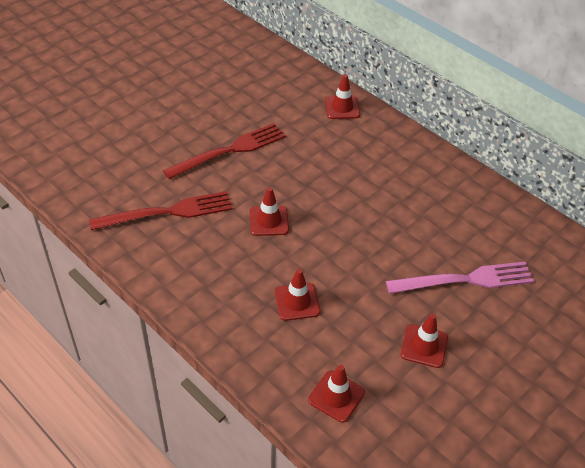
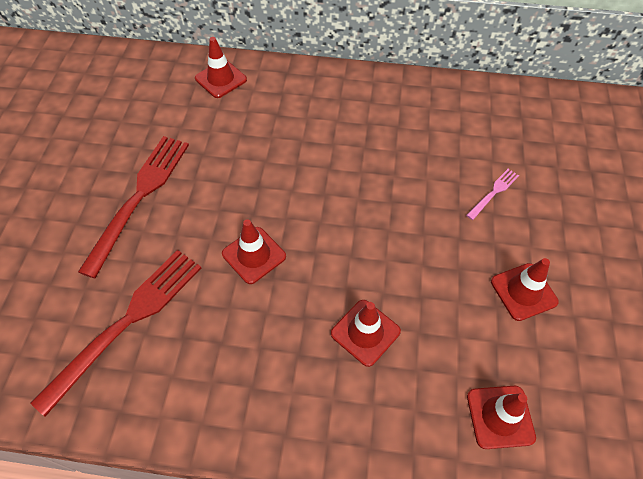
camera: 35 degrees left, 10 degrees up
(466, 279) = (494, 192): pink fork -> pink fork, size x0.45

